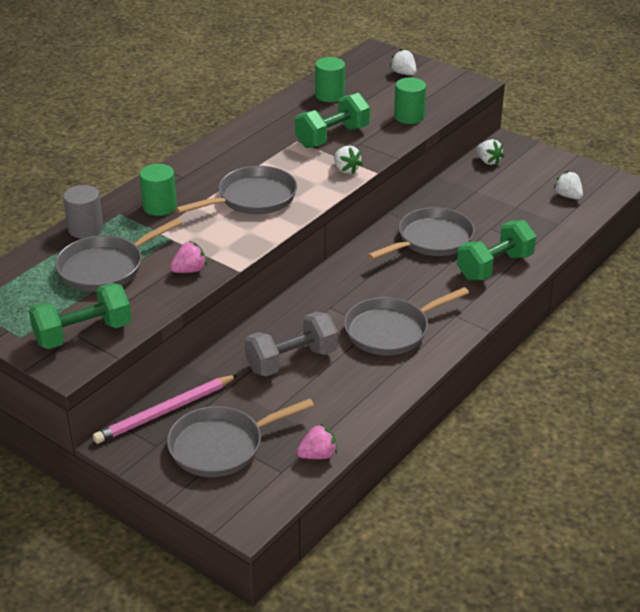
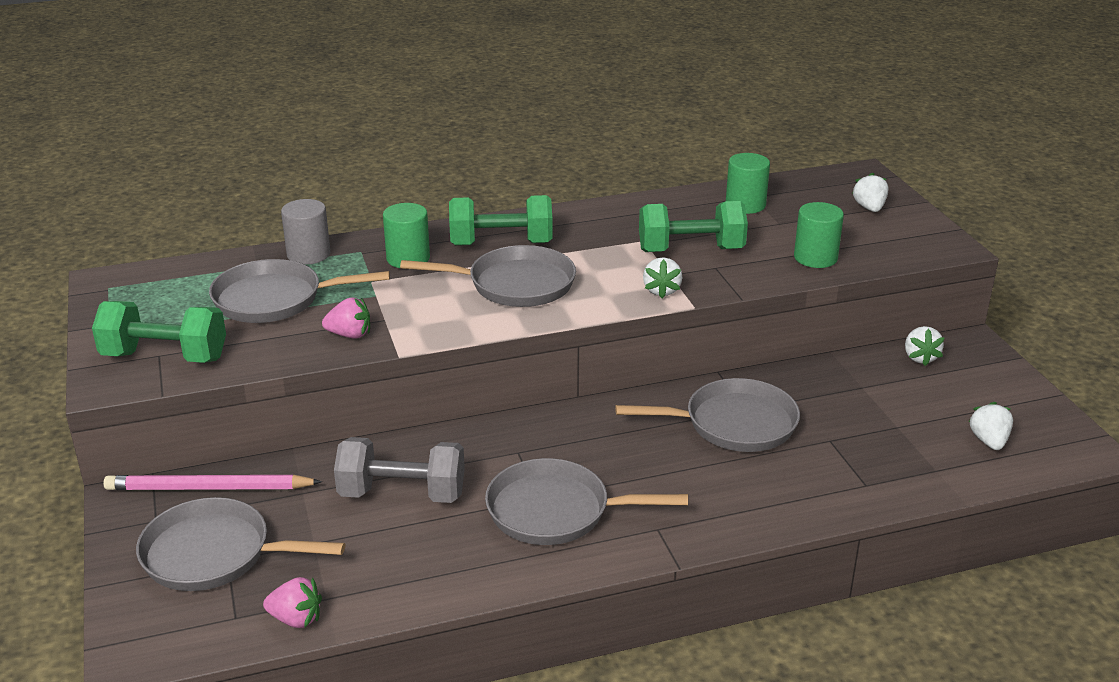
camera: 35 degrees right, 5 degrees down
(494, 266) = (780, 490): green dumbbell -> green dumbbell (501, 244)

